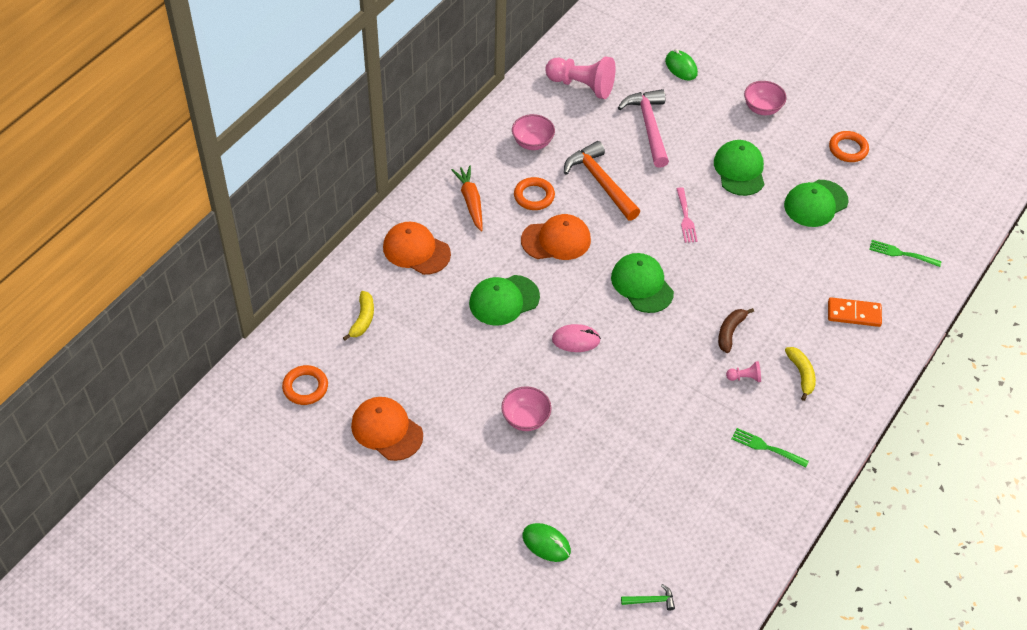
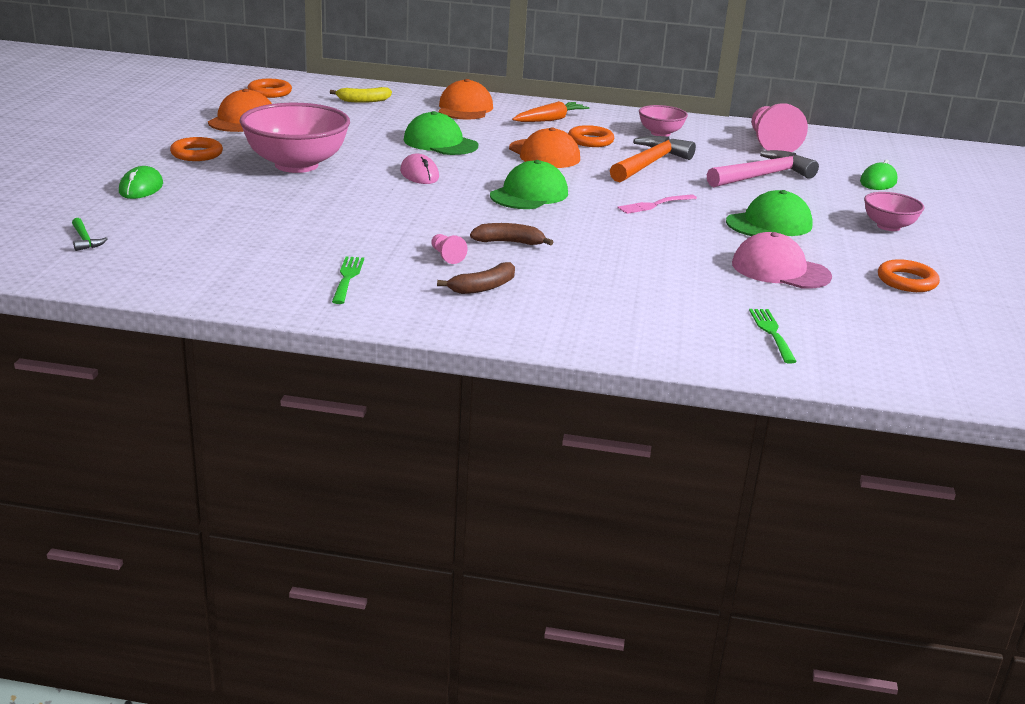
camera: 65 degrees right, 25 degrees down
(471, 486) = (196, 154): none -> orange ring
(525, 419) = (296, 165): pink bowl -> pink bowl, size x1.93
(801, 374) = (483, 287): yellow banana -> brown banana
(815, 203) = (780, 270): green cap -> pink cap
(854, 314) = (622, 310): orange domino -> none

